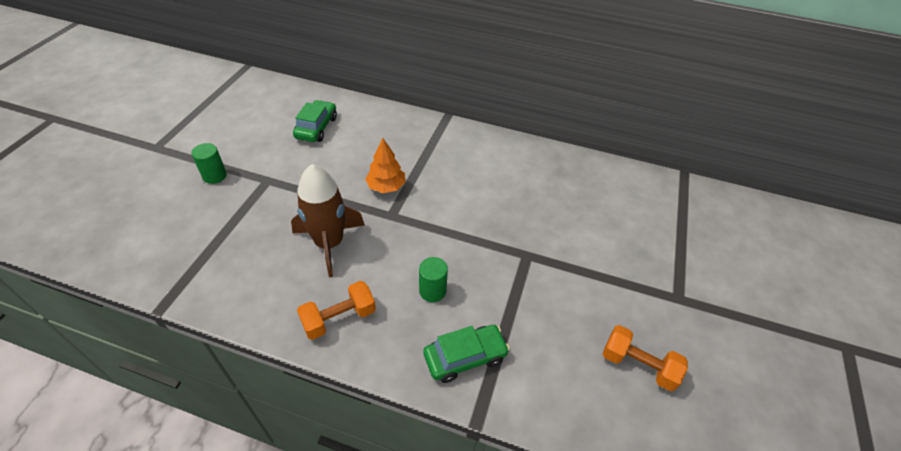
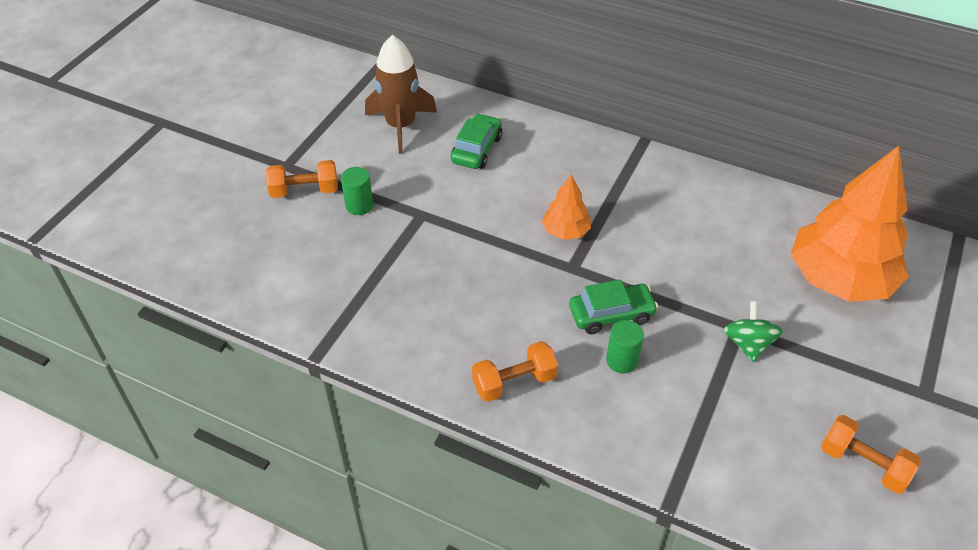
camera: 10 degrees right, 0 degrees up
(168, 166) = (304, 191): none -> orange dumbbell
(329, 243) = (500, 296): brown rocket -> brown rocket (401, 126)
(465, 357) = (658, 436): green car -> green car (611, 314)
(535, 268) = (748, 344): none -> green spinning top
(601, 211) = (839, 279): none -> orange tree

